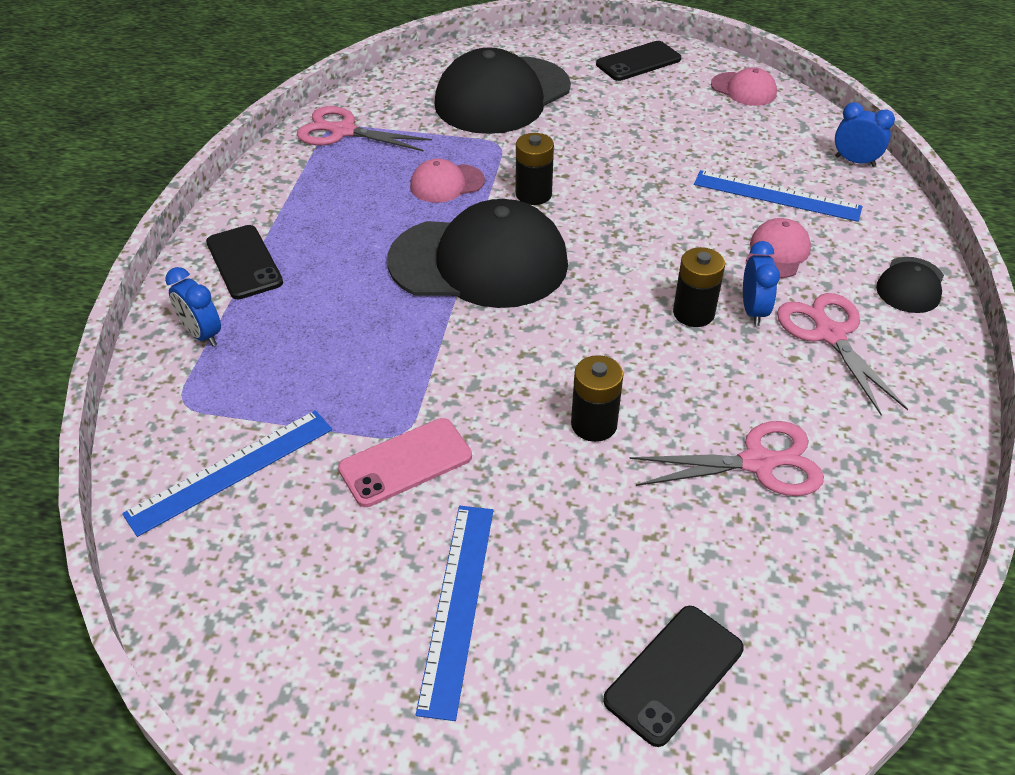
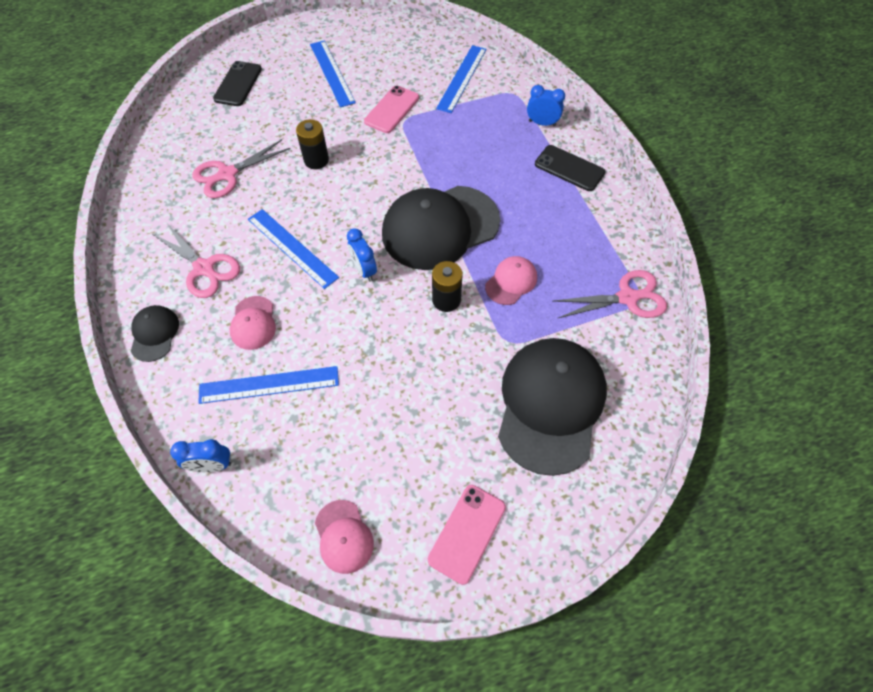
camera: 150 degrees right, 15 degrees up
(638, 62) = (467, 533): black phone -> pink phone
(693, 313) = (292, 248): black battery -> blue ruler
(743, 89) = (343, 536): pink cap -> pink cap turned 120 degrees counterclockwise
(753, 311) = (256, 265): blue clock -> blue clock (364, 270)

